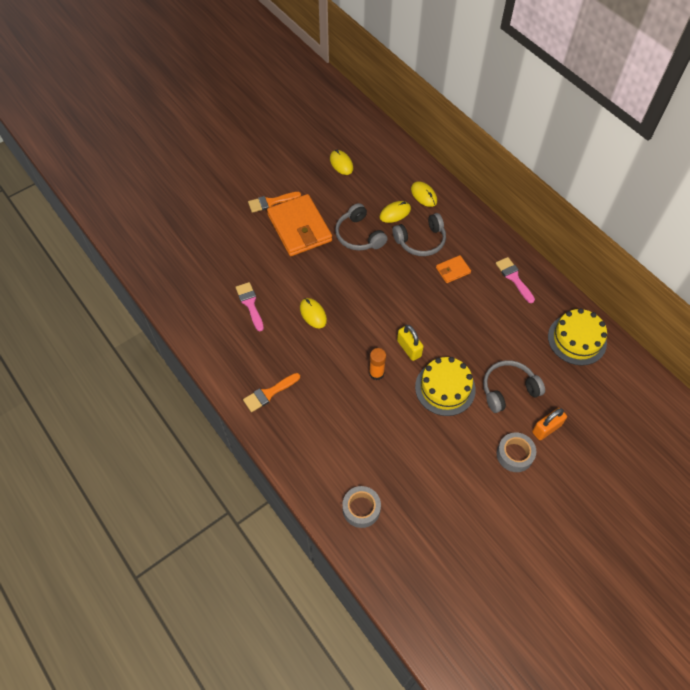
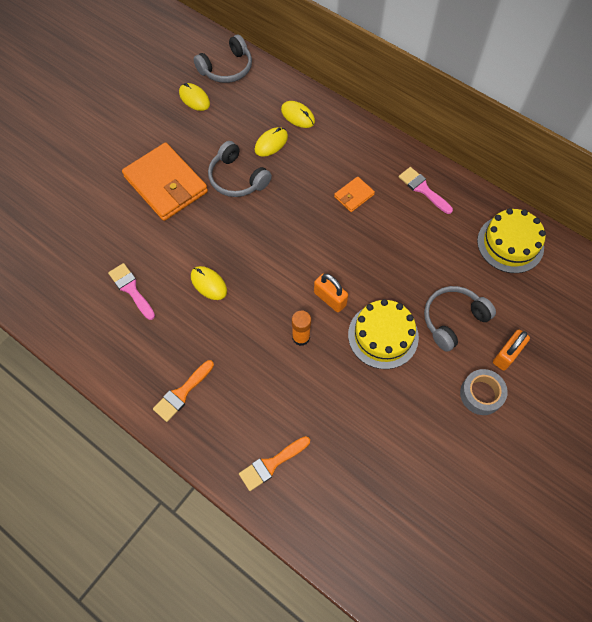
camera: 15 degrees left, 5 degrees up
(271, 202) = (124, 161): orange brush -> orange brush (271, 464)
(361, 509) = (327, 506): grey tape -> none
(409, 348) = (330, 298): yellow padlock -> orange padlock
(421, 241) = (309, 169): grey headphones -> grey headphones (227, 68)

